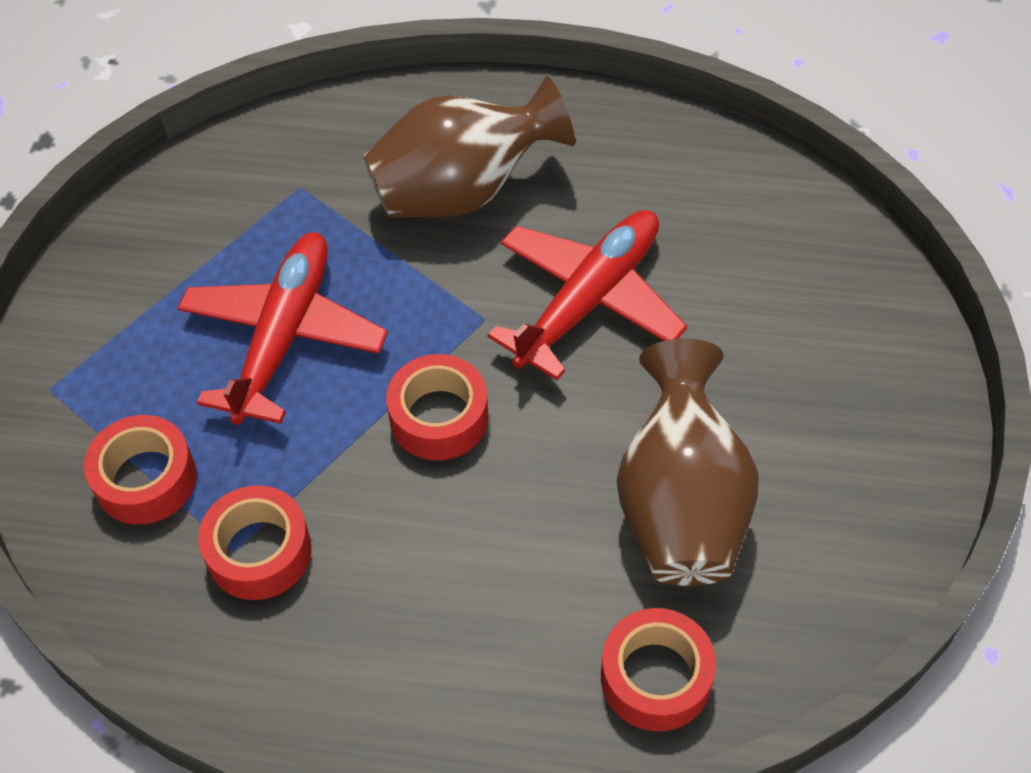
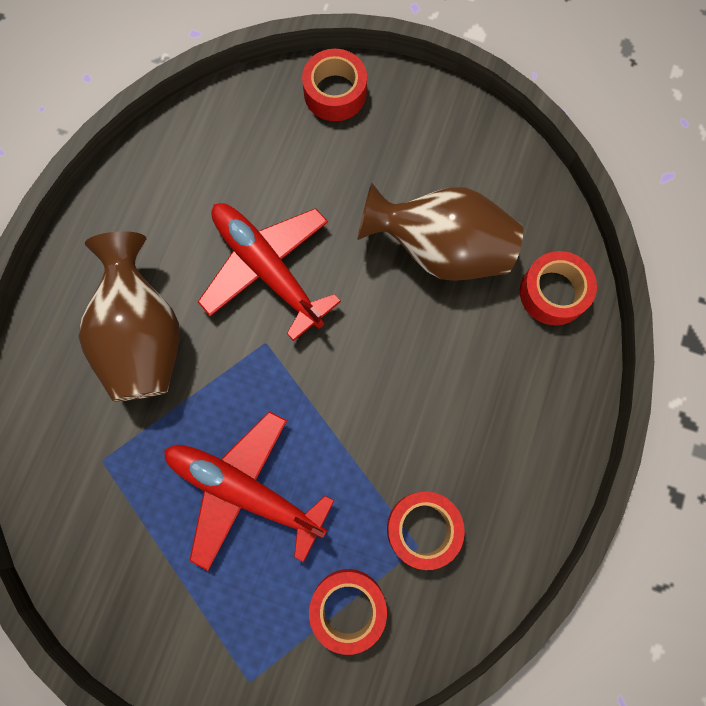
camera: 80 degrees left, 20 degrees up
(439, 417) = (341, 389): red tape -> red tape (335, 93)

